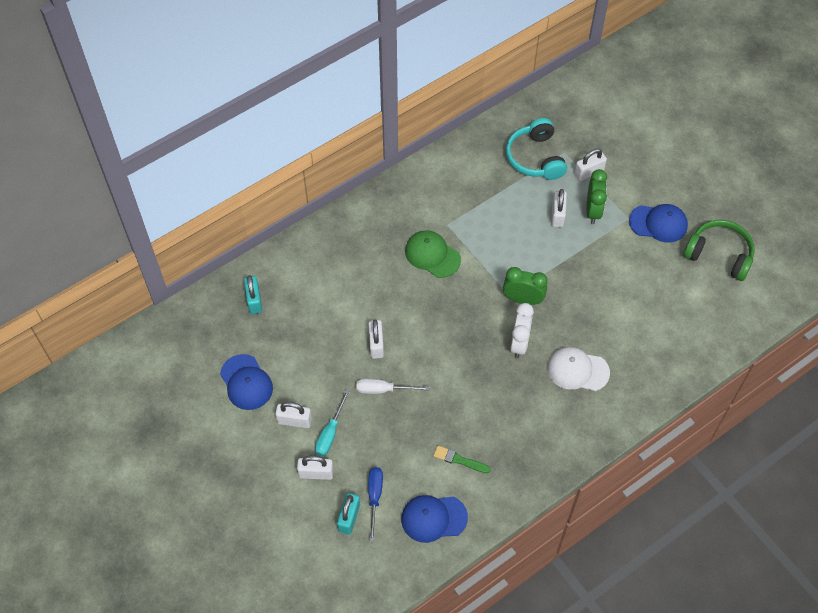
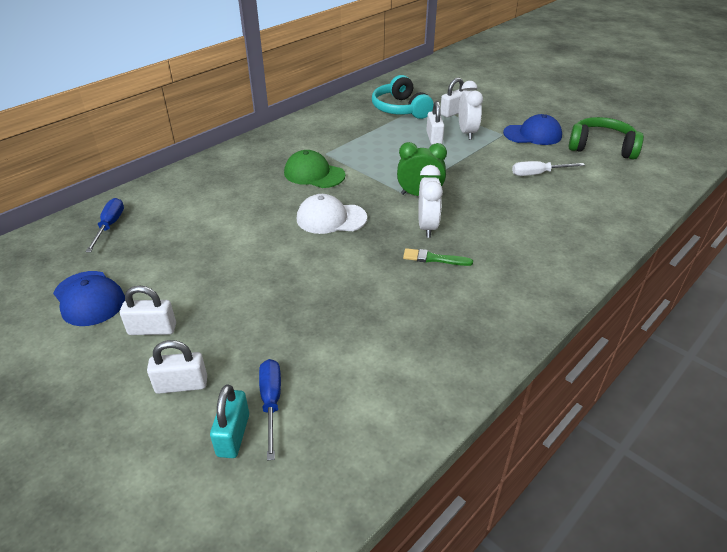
camera: 10 degrees left, 20 degrees down
(254, 300) = (110, 226): turquoise padlock -> blue screwdriver
(330, 433) = (202, 336): turquoise screwdriver -> none
(376, 344) = (259, 246): white padlock -> none
(383, 389) = (272, 284): white screwdriver -> white screwdriver (538, 174)
(433, 518) = (364, 416): blue cap -> none
(459, 460) = (385, 342): green brush -> green brush (434, 258)
(577, 370) = (502, 241): white cap -> white cap (331, 218)
(593, 211) = (467, 133): green clock -> white clock

